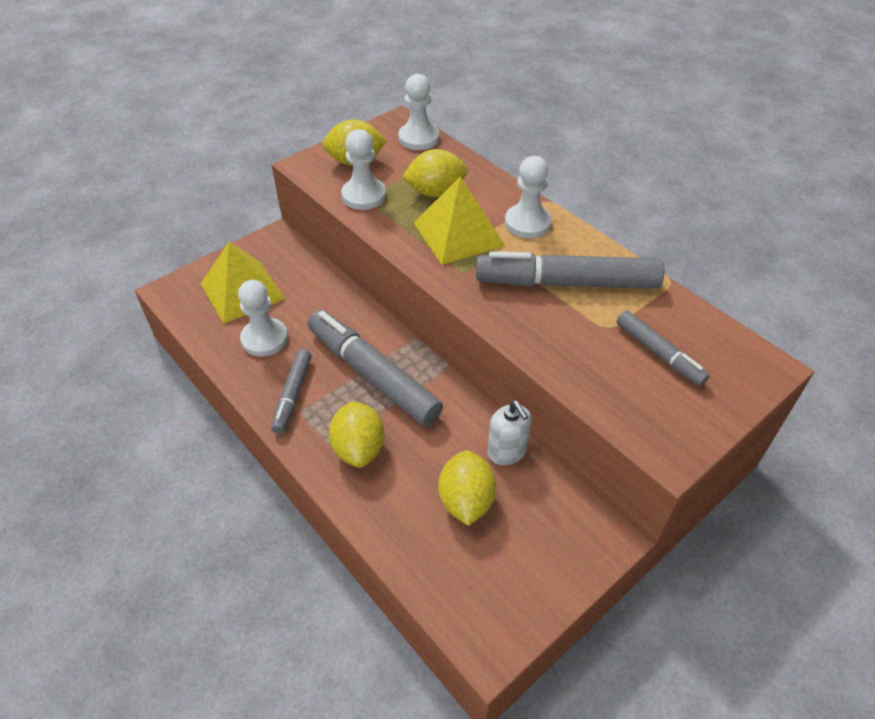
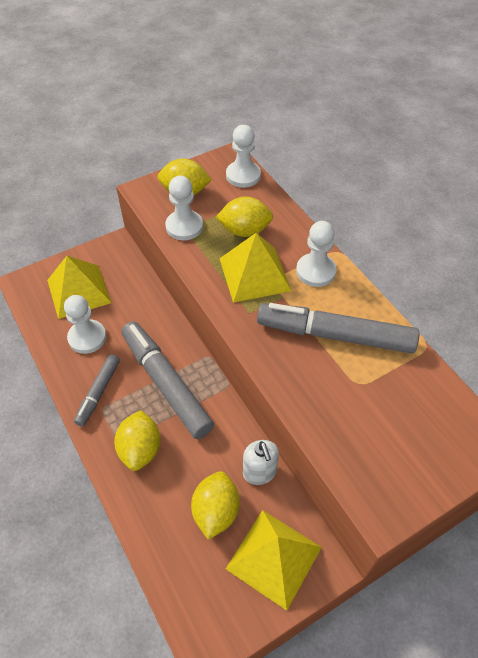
camera: 10 degrees right, 5 degrees up
(546, 539) = (274, 557): none -> yellow pyramid
(659, 354) = (397, 416): grey marker -> none

